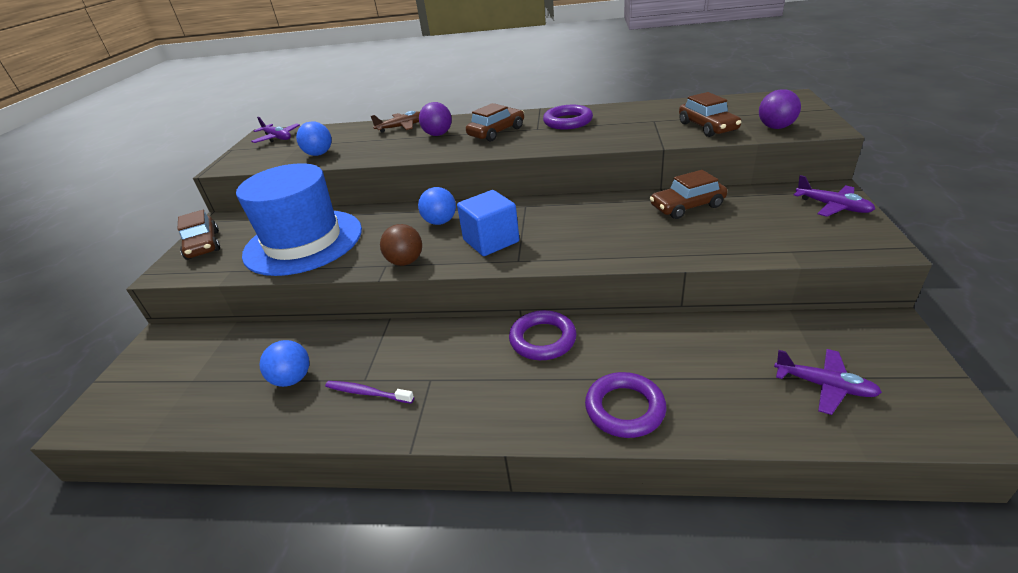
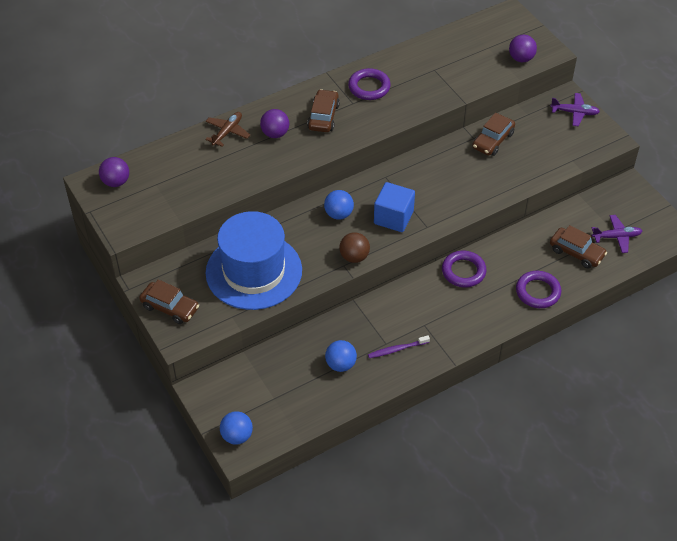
camera: 40 degrees left, 15 degrees up
(277, 138) = (116, 182): purple plane -> purple ball
(319, 154) = (195, 190): blue ball -> blue ball (237, 436)
(707, 127) = (477, 69): brown car -> brown car (576, 252)

